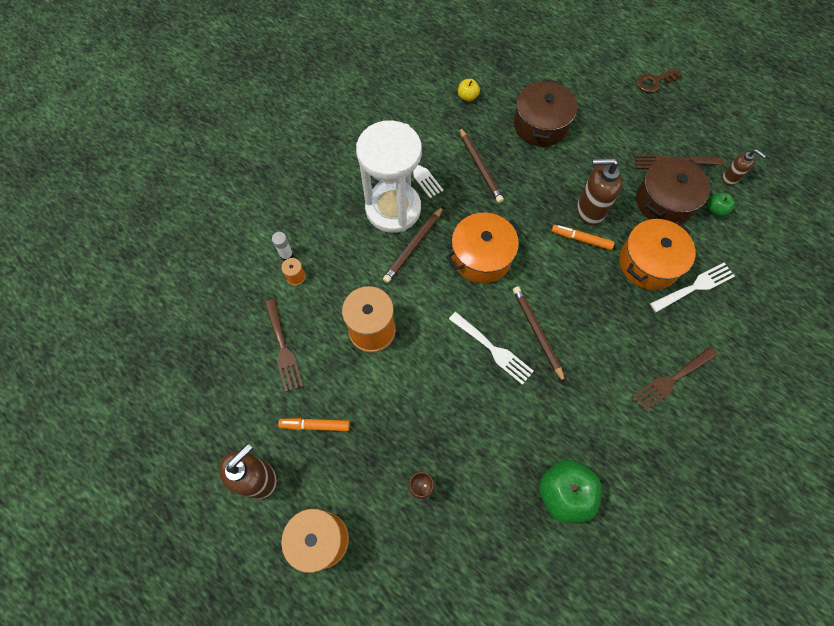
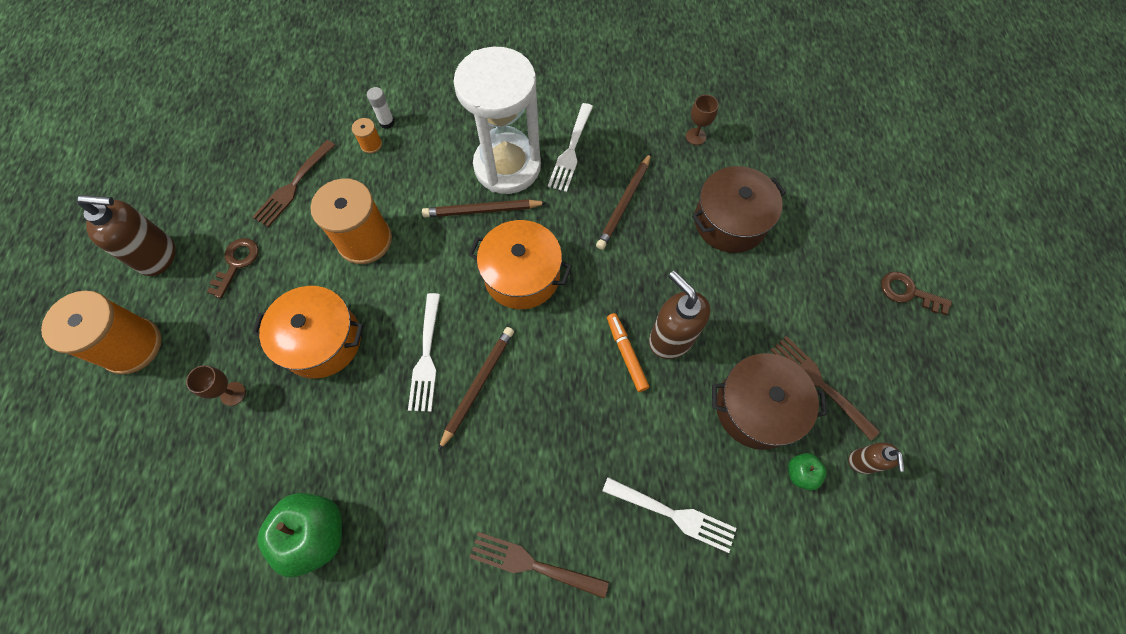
camera: 50 degrees right, 0 degrees up
(315, 425) = (236, 263): orange marker -> brown key
(467, 97) = (696, 136): yellow apple -> brown goblet
(648, 263) = (659, 443): orange pot -> orange pot (322, 341)

